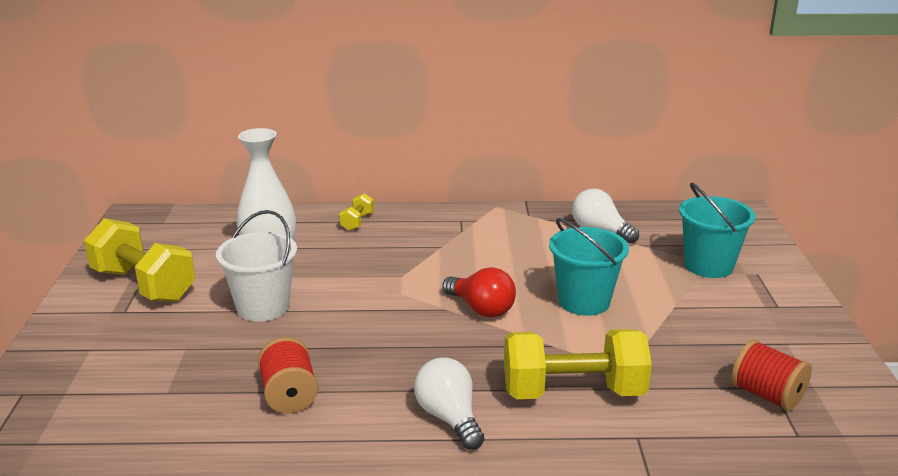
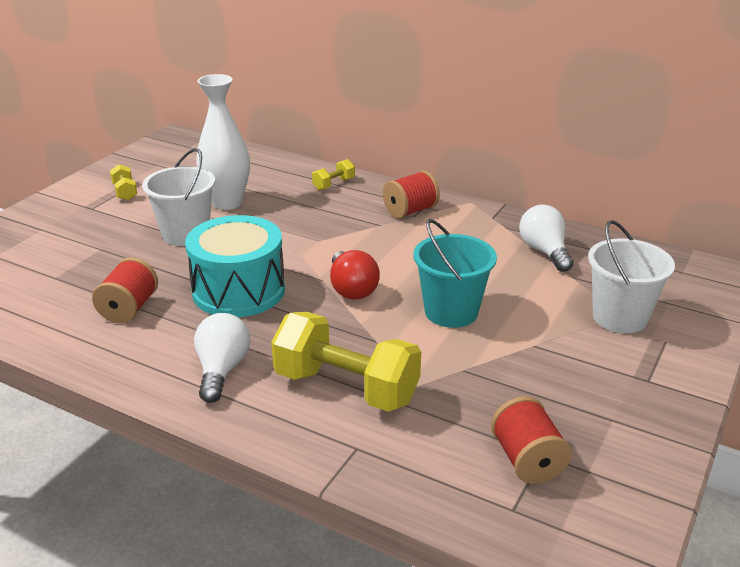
camera: 30 degrees right, 5 degrees up
(144, 285) = (125, 192): yellow dumbbell -> yellow dumbbell, size x0.44
(380, 343) = (238, 291): none -> turquoise drum
(454, 227) = (410, 211): none -> red spool
(708, 265) = (620, 317): turquoise bucket -> white bucket

